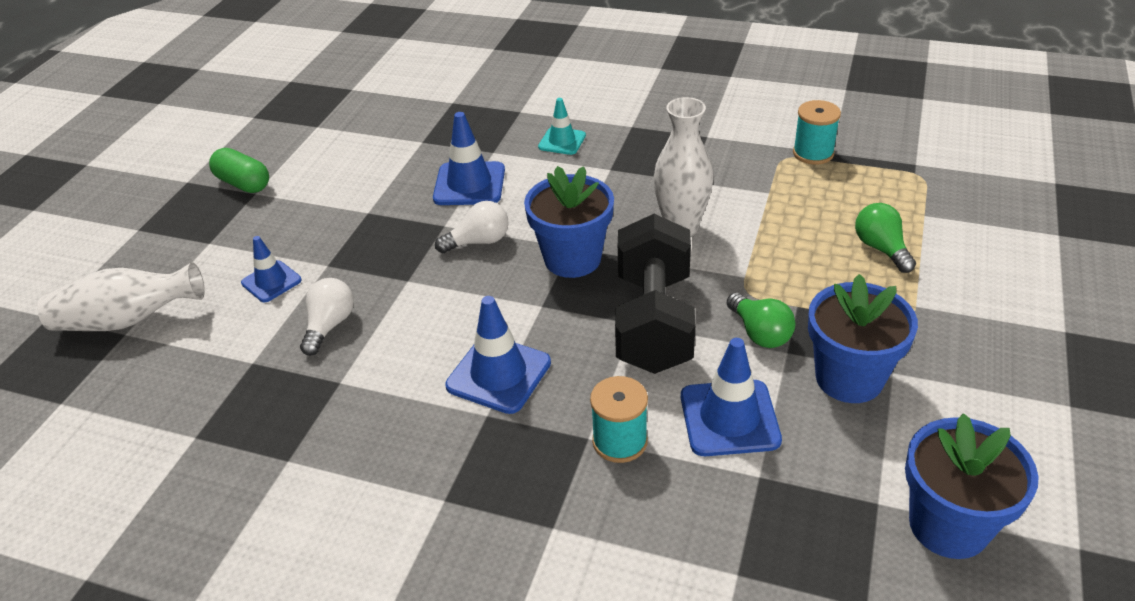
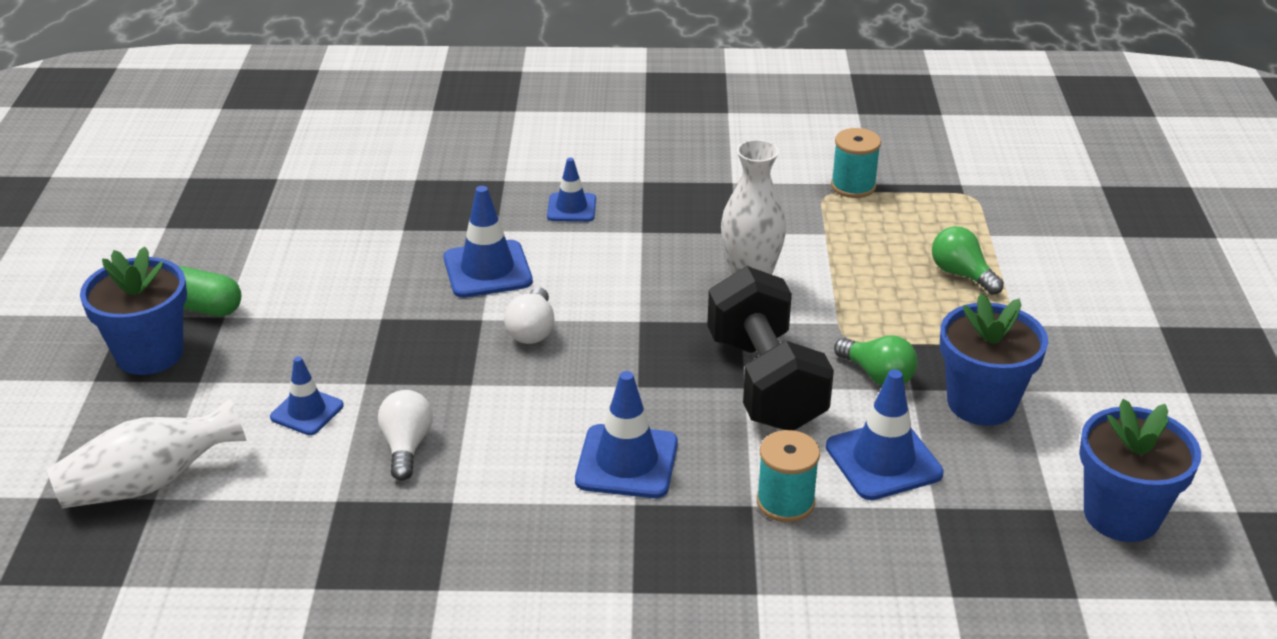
camera: 20 degrees left, 5 degrees down
(479, 241) = (532, 330): white light bulb -> white light bulb turned 135 degrees clockwise
(562, 141) = (571, 208): turquoise traffic cone -> blue traffic cone
(572, 259) = (647, 332): blue flower pot -> blue flower pot (150, 354)

